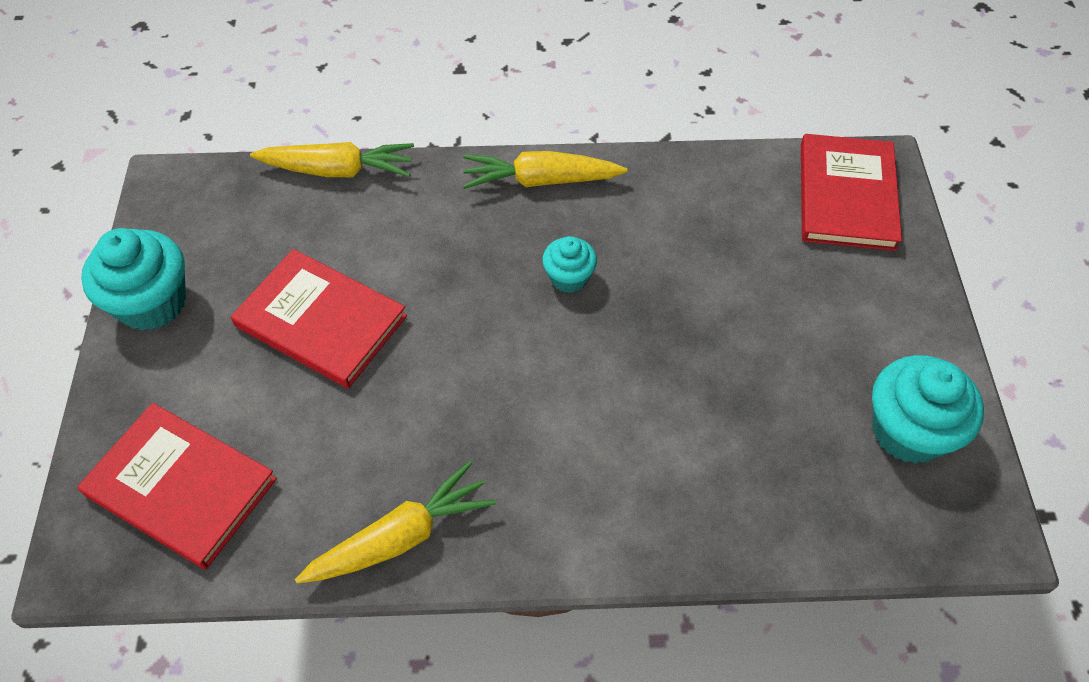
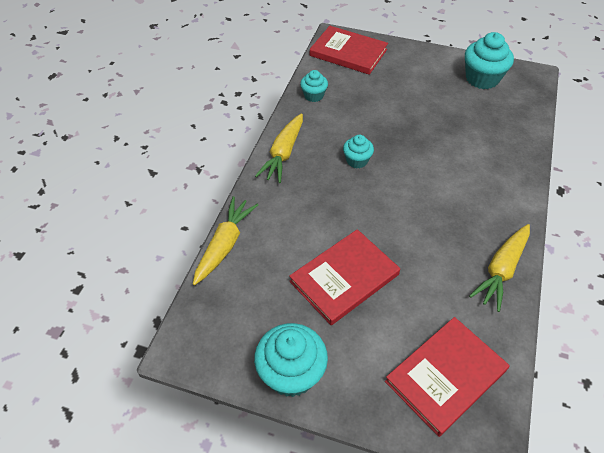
camera: 70 degrees left, 5 degrees down
(401, 537) = (501, 270): yellow carrot -> yellow carrot turned 135 degrees counterclockwise
(697, 179) = (313, 95): none -> turquoise cupcake

